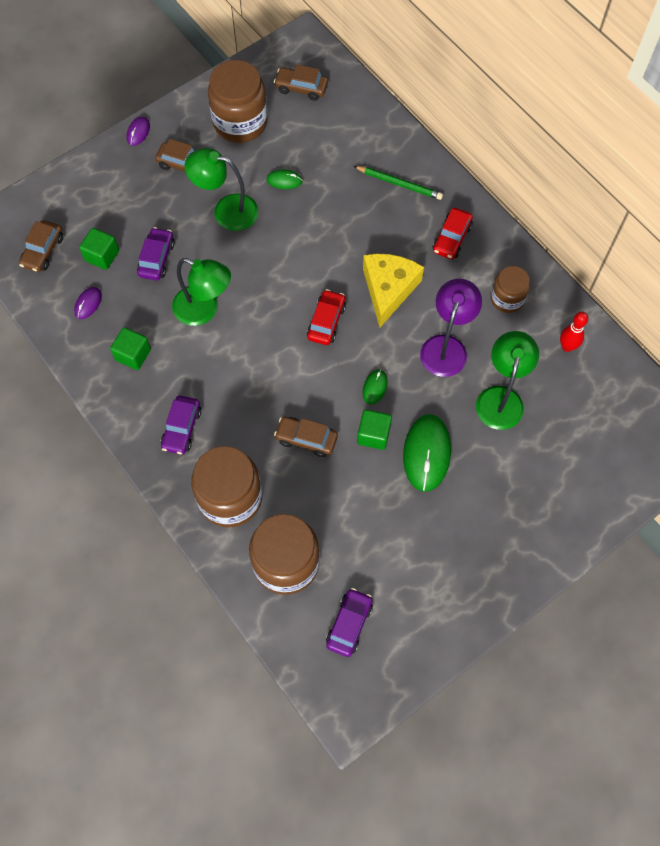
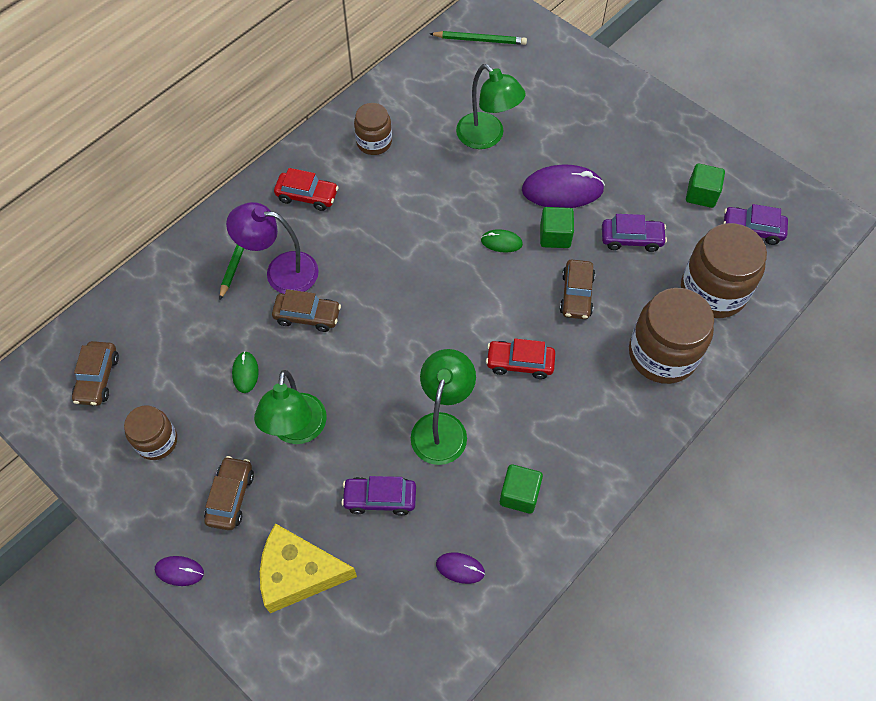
camera: 100 degrees left, 5 degrees down
(43, 251) = (391, 652): brown car -> brown car (307, 316)
(102, 256) = (386, 569): green cube -> green cube (701, 194)
(182, 428) = (598, 419): purple car -> purple car (631, 239)
(240, 122) = (157, 441): brown jar -> brown jar, size x0.58
(326, 322) = (433, 298): red car -> red car (520, 363)
(388, 289) = (381, 245): yellow cheese -> yellow cheese (298, 573)
(426, 453) = (562, 190): green mouse -> purple mouse
(446, 347) = (440, 186): purple lamp -> purple lamp (281, 271)
(501, 398) = (487, 137): green lamp -> green lamp turned 135 degrees counterclockwise
(567, 347) = (419, 92): red bowling pin -> none
(635, 415) = (480, 40): none -> green pencil

